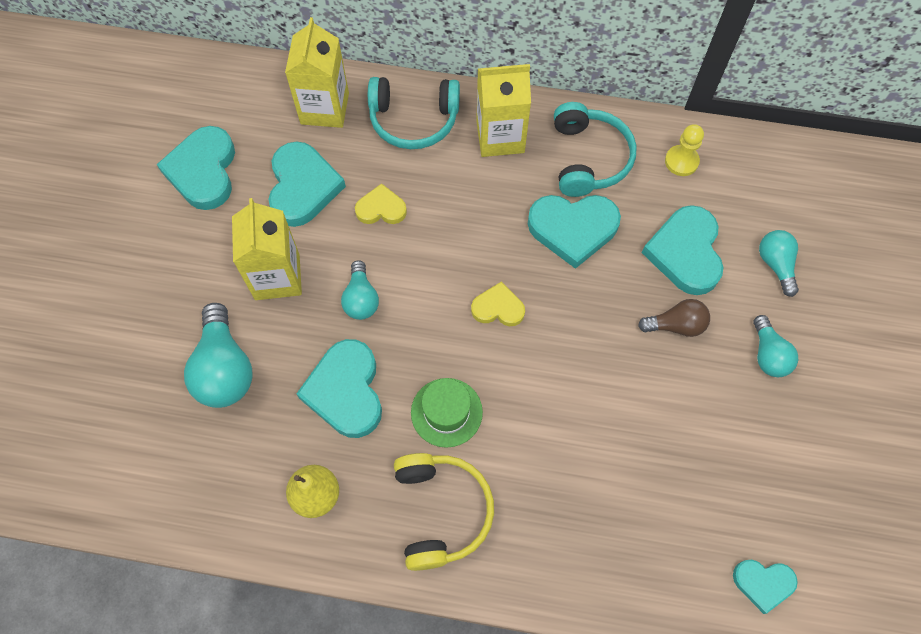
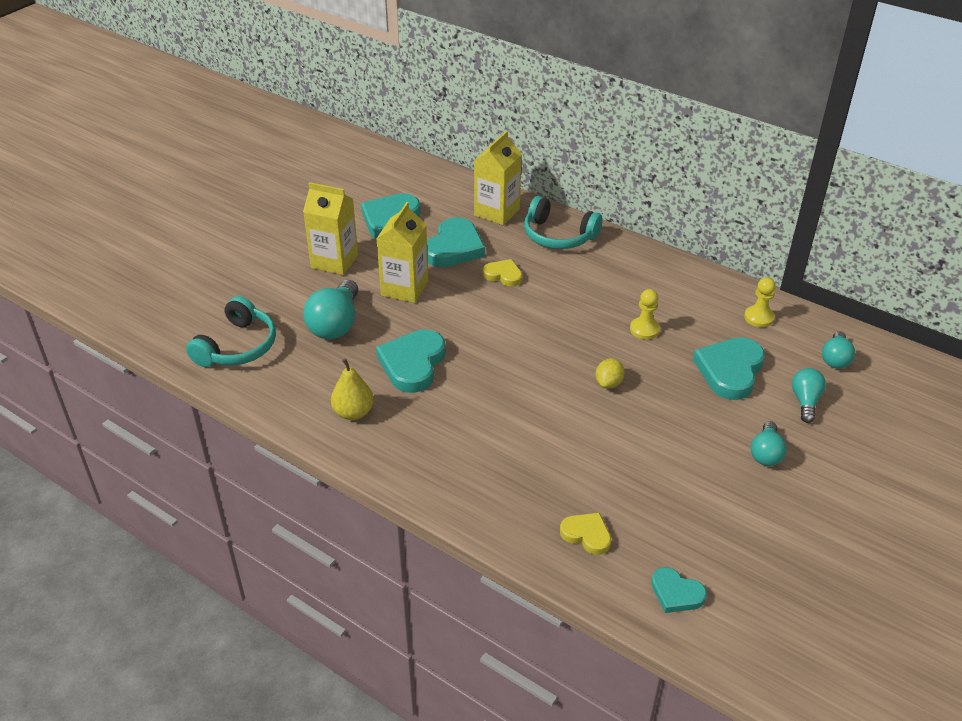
camera: 25 degrees right, 25 degrees down
(361, 299) = (457, 318): turquoise light bulb -> turquoise light bulb (835, 359)
(441, 511) = (439, 454): yellow headphones -> none
(446, 412) = (479, 400): green hat -> none
(498, 308) = (557, 355): yellow heart -> yellow heart (586, 535)
(500, 137) = (619, 263): yellow carton -> yellow carton (334, 261)
(571, 326) = (608, 383): none -> yellow lemon
(573, 229) = (644, 329): turquoise heart -> yellow pawn
(588, 158) = (682, 294): turquoise headphones -> turquoise headphones (237, 346)
(676, 325) = (696, 410): brown light bulb -> none

